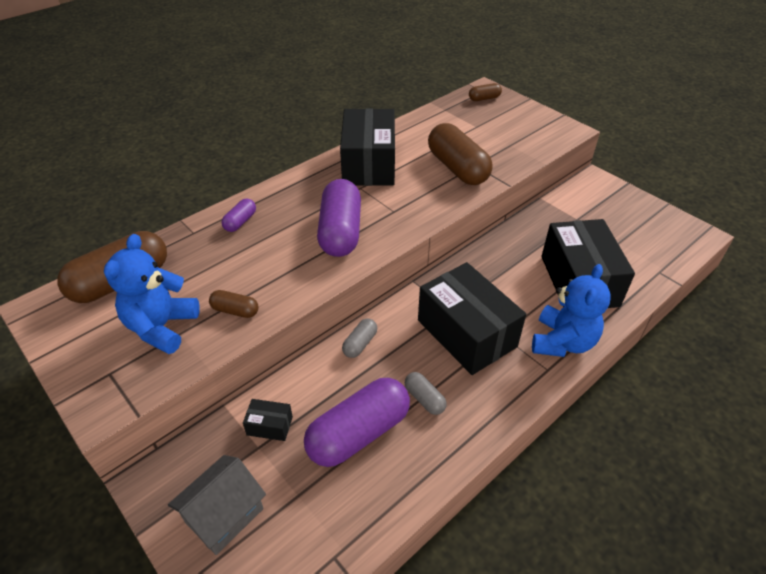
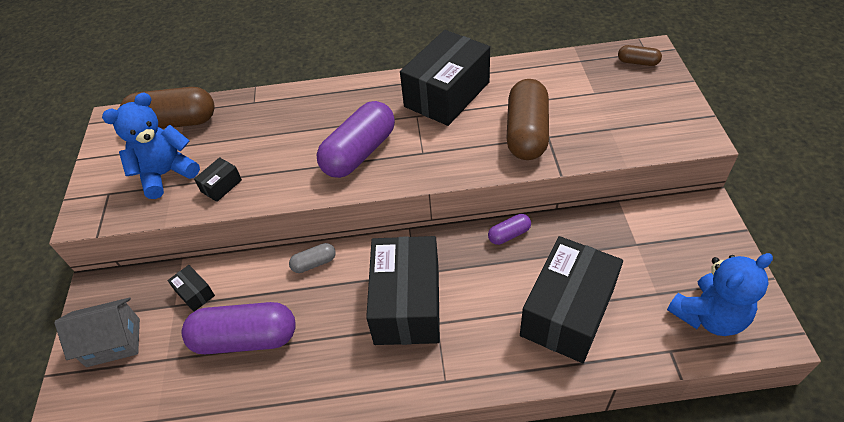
camera: 40 degrees right, 5 degrees up
(235, 311) = (221, 186): brown capsule -> black box
(240, 222) = (294, 107): purple capsule -> purple capsule (509, 234)
(424, 399) = (318, 341): grey capsule -> none
(562, 342) = (486, 363): blue teddy bear -> blue teddy bear (708, 316)

